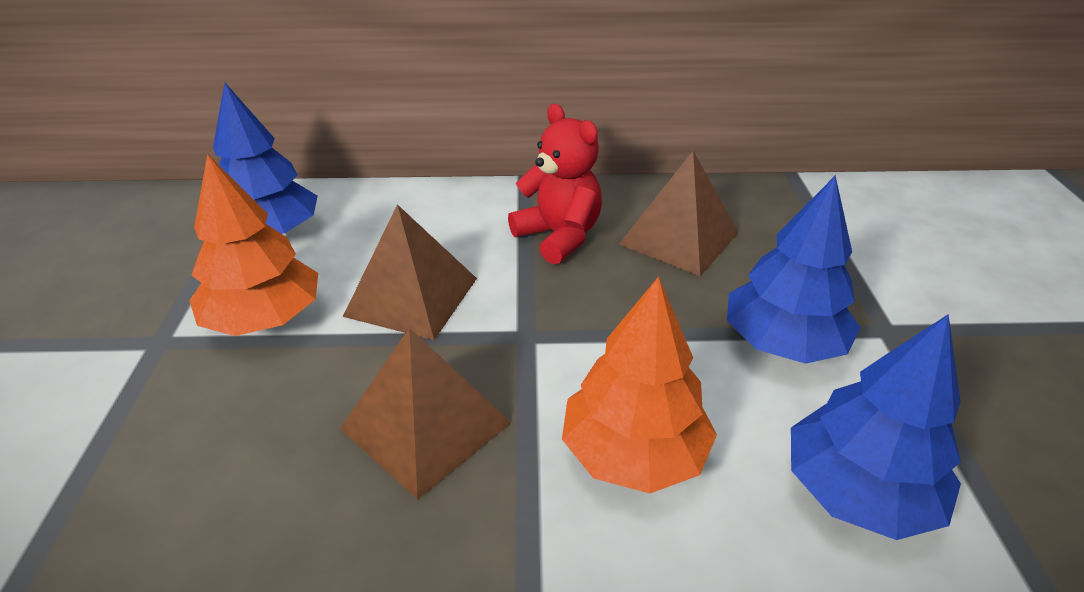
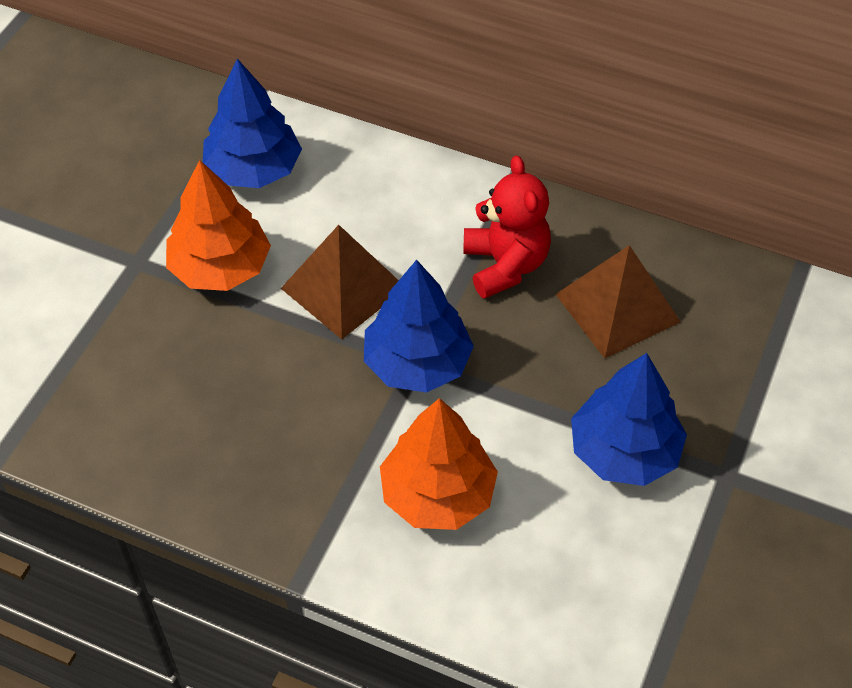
camera: 25 degrees right, 15 degrees up
(425, 425) = (302, 413): brown pyramid -> none
(857, 491) = (578, 587): blue tree -> blue tree (417, 363)

